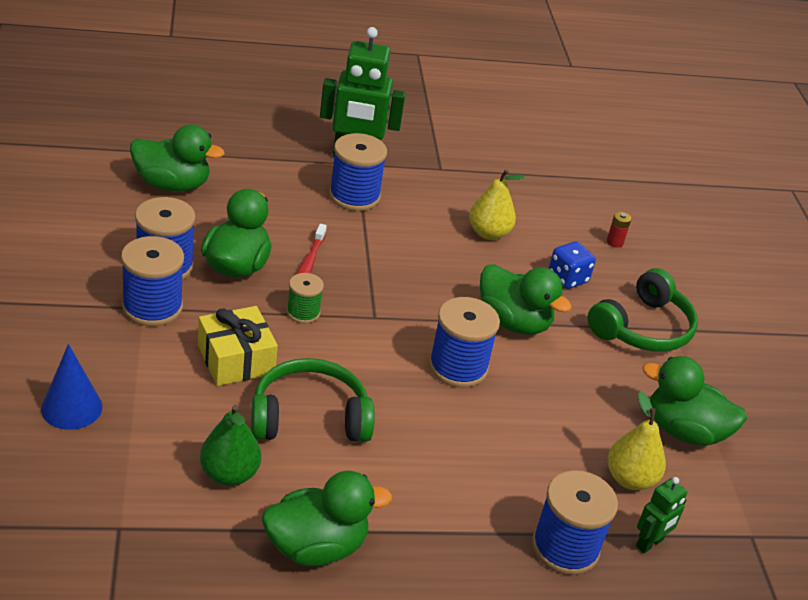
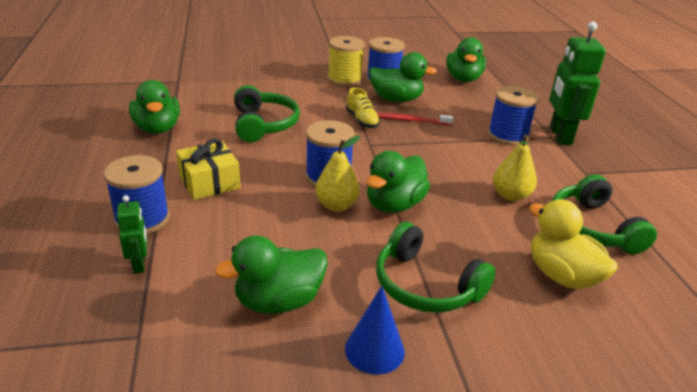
camera: 90 degrees right, 5 degrees down
(71, 407) = (259, 67): blue cone -> blue cone (374, 350)
(152, 307) = (345, 79): blue spool -> yellow spool
(229, 474) = (214, 104): green pear -> none
(236, 359) = (308, 102): yellow gift -> yellow gift (209, 182)
(303, 312) = (362, 120): green spool -> yellow shoe
(540, 200) = (592, 227): none -> green headphones
(567, 278) = (476, 238): blue dice -> none
(614, 242) = (562, 275): red battery -> yellow duck
(630, 479) = (213, 259): yellow pear -> yellow pear (336, 205)
(649, 543) = (139, 264): green robot -> green robot turned 150 degrees counterclockwise
(684, 431) = (279, 301): green duck -> green duck turned 135 degrees counterclockwise

